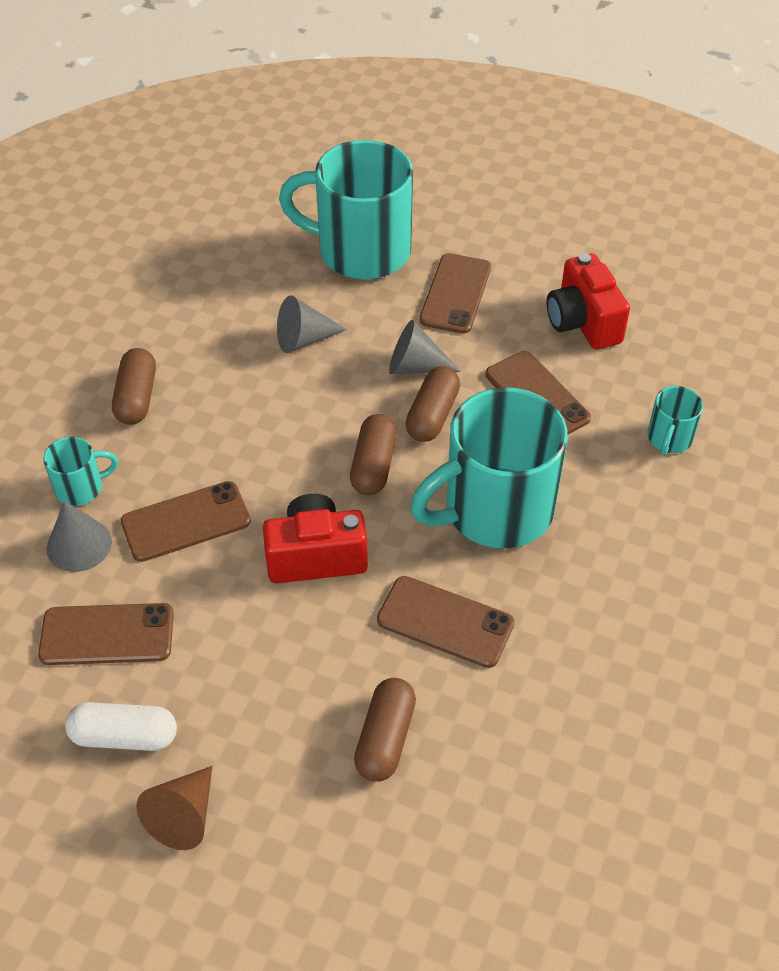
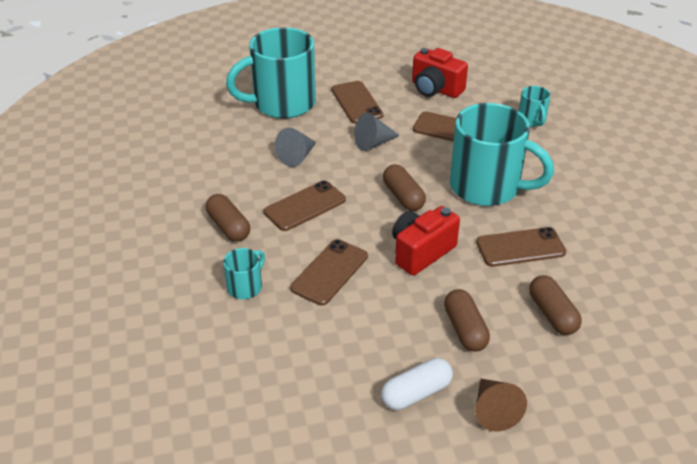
camera: 35 degrees left, 10 degrees down
(79, 545) = (278, 315): grey cone -> none
(107, 635) = (347, 350): brown phone -> brown phone (305, 206)
(432, 415) = (407, 161): brown capsule -> brown capsule (465, 329)
(495, 510) = (487, 187): turquoise mug -> turquoise mug turned 90 degrees counterclockwise

